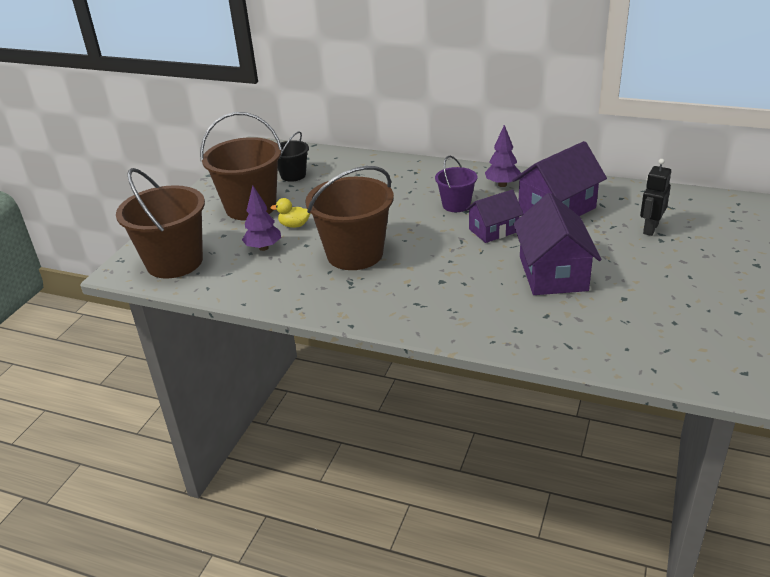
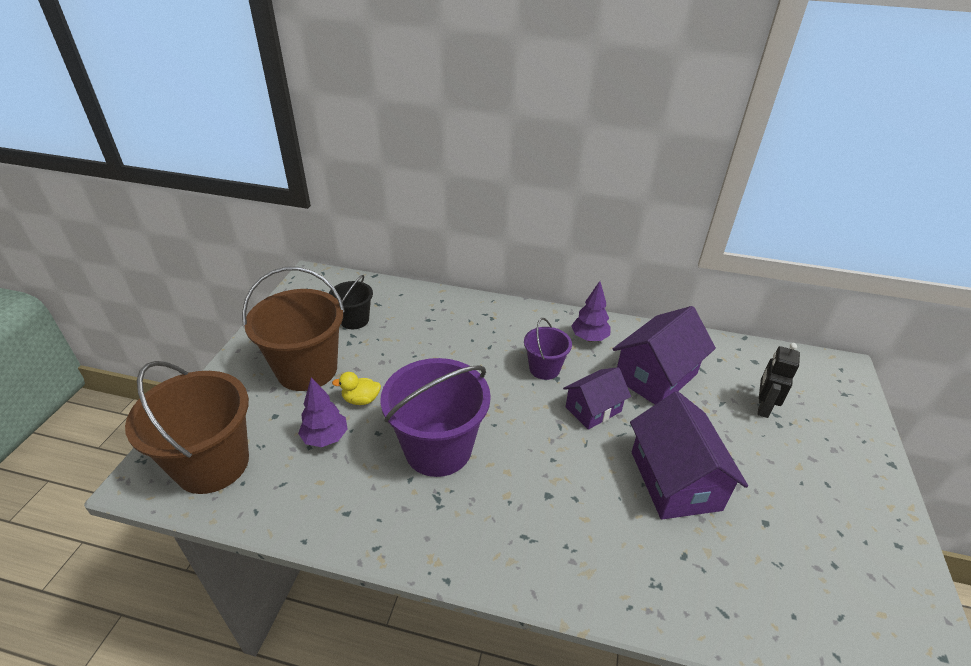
camera: 10 degrees left, 5 degrees up
(355, 254) = (438, 449): brown bucket -> purple bucket

